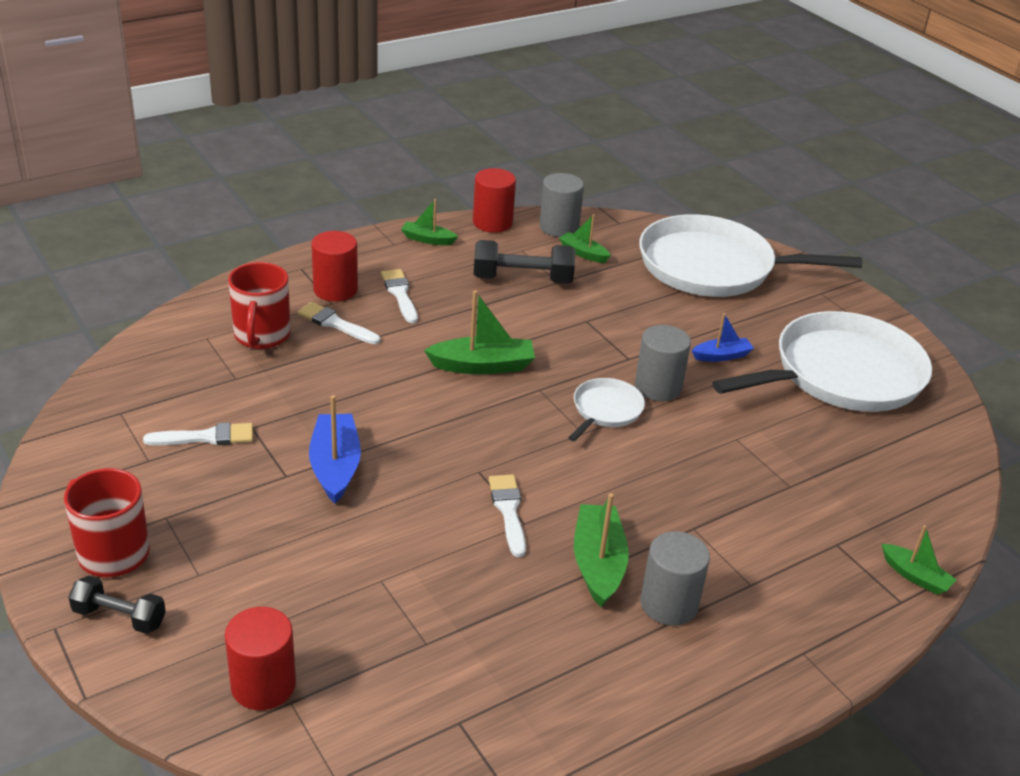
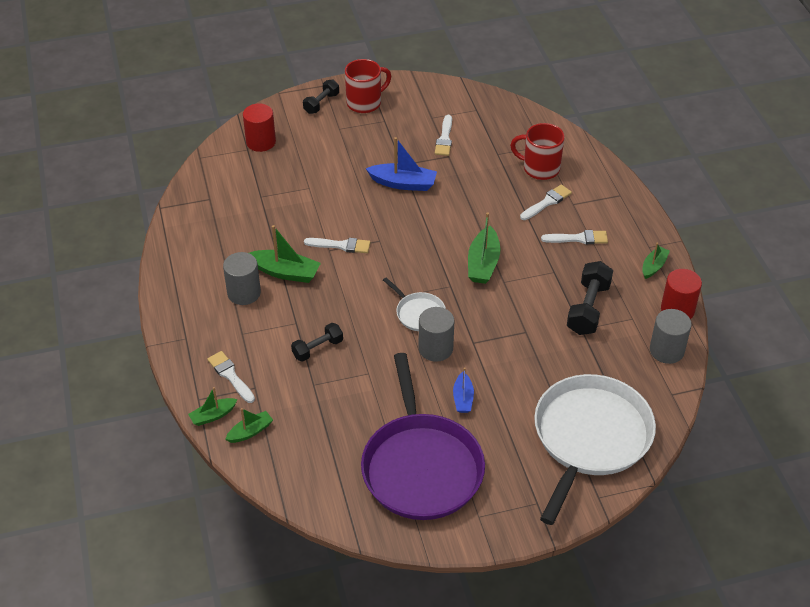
camera: 110 degrees right, 10 degrees up
(335, 290) = (589, 208): red cylinder -> none
(583, 253) = (622, 355): green boat -> green boat (250, 432)
(727, 494) = (317, 349): none -> black dumbbell
(836, 576) = (230, 375): none -> white brush
(841, 374) = (421, 466): white pan -> purple pan

